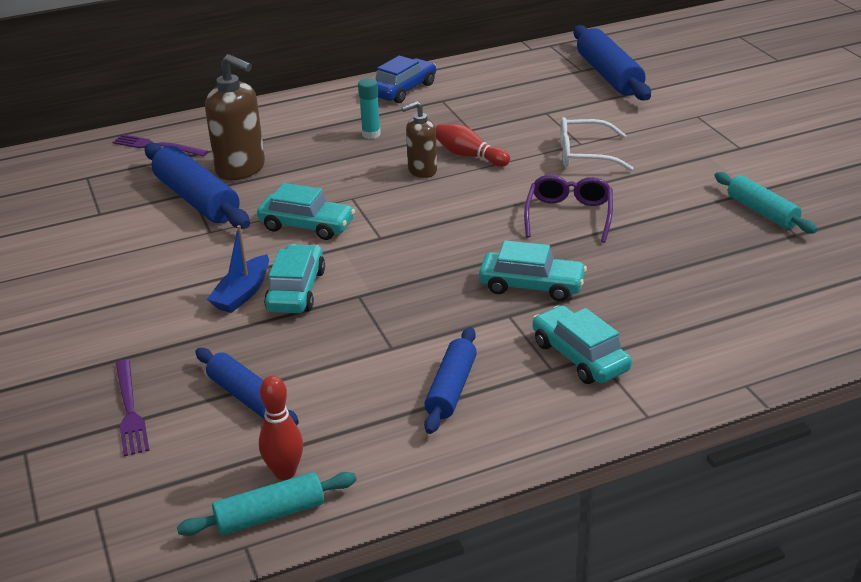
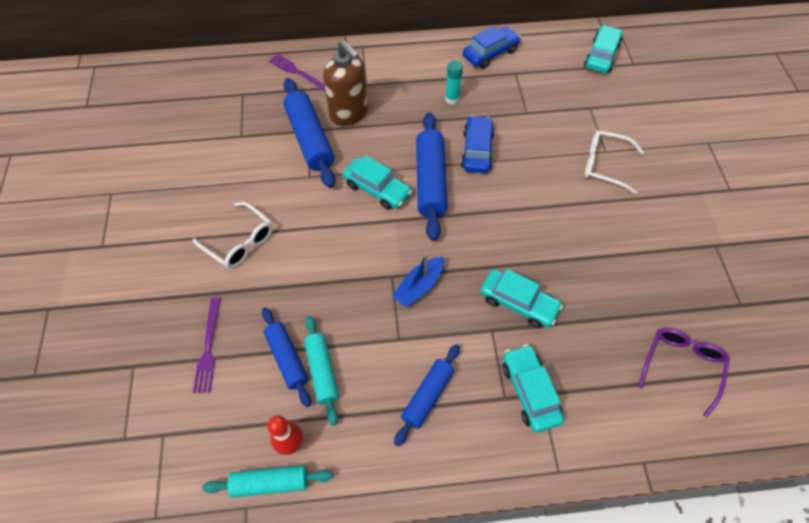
camera: 15 degrees right, 25 degrees up
(137, 306) = (240, 242): none -> white glasses
(242, 293) = (313, 249): blue boat -> blue boat (419, 286)
(296, 290) = (350, 257): turquoise car -> turquoise car (601, 56)
(422, 171) = (477, 150): brown soap dispenser -> blue car
(469, 156) = (516, 143): red bowling pin -> none
(569, 215) = (571, 232): purple glasses -> purple glasses (681, 366)
(609, 75) = (654, 75): blue rolling pin -> blue rolling pin (430, 181)
(762, 212) = (723, 271): turquoise rolling pin -> turquoise rolling pin (322, 371)

